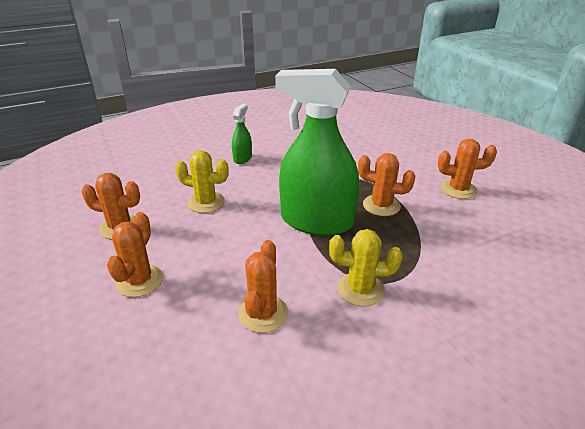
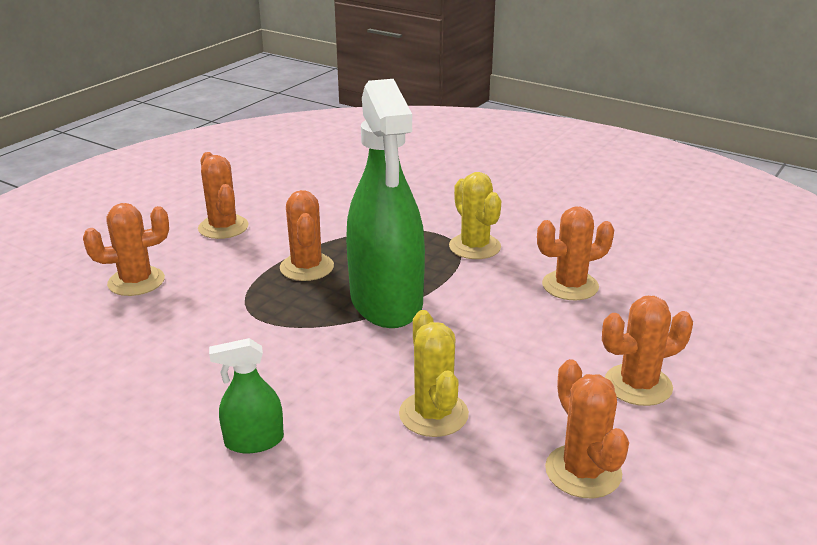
camera: 120 degrees left, 5 degrees down
(401, 154) = (136, 281): none -> orange cactus

